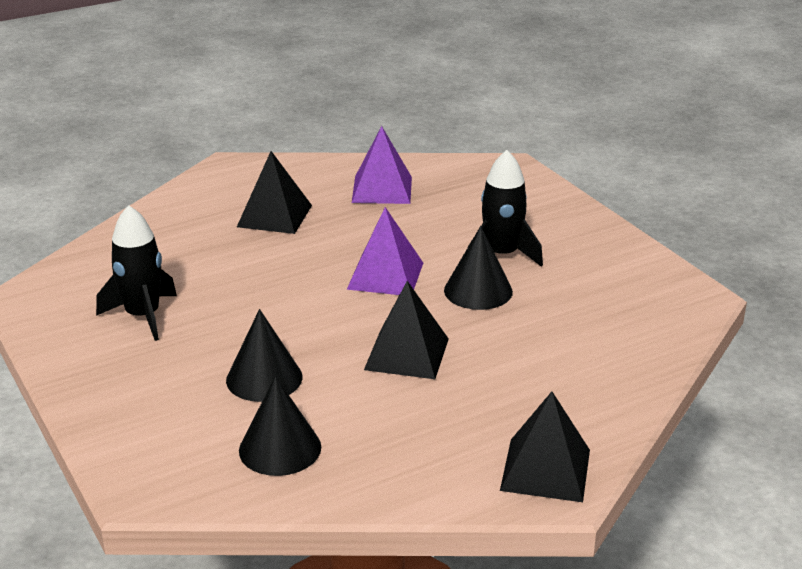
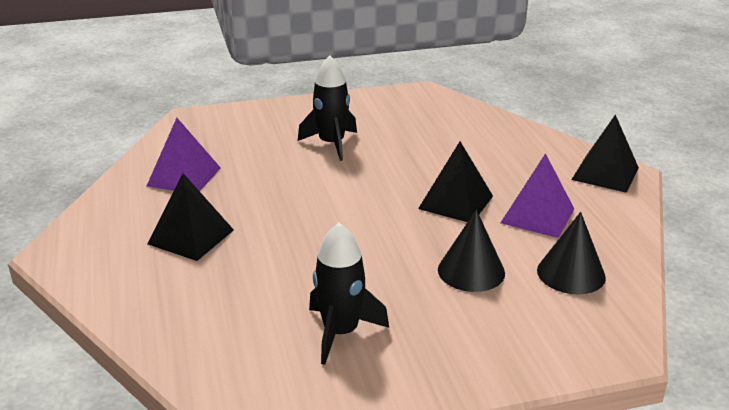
camera: 75 degrees left, 0 degrees up
(385, 276) = (335, 195): purple pyramid -> purple pyramid (537, 215)
(478, 291) = (379, 161): black cone -> none

